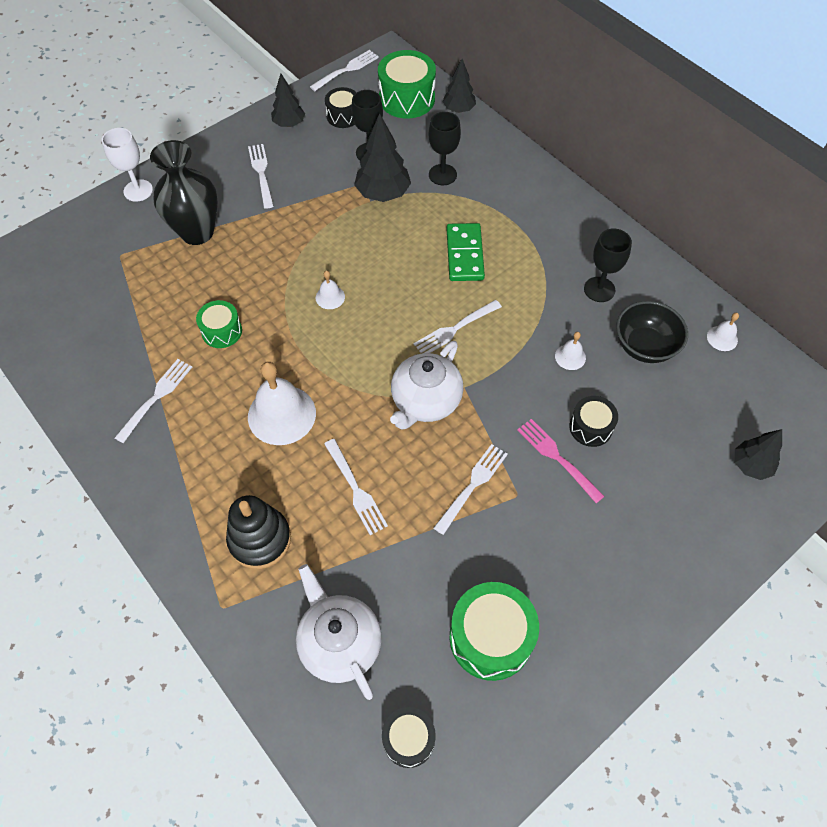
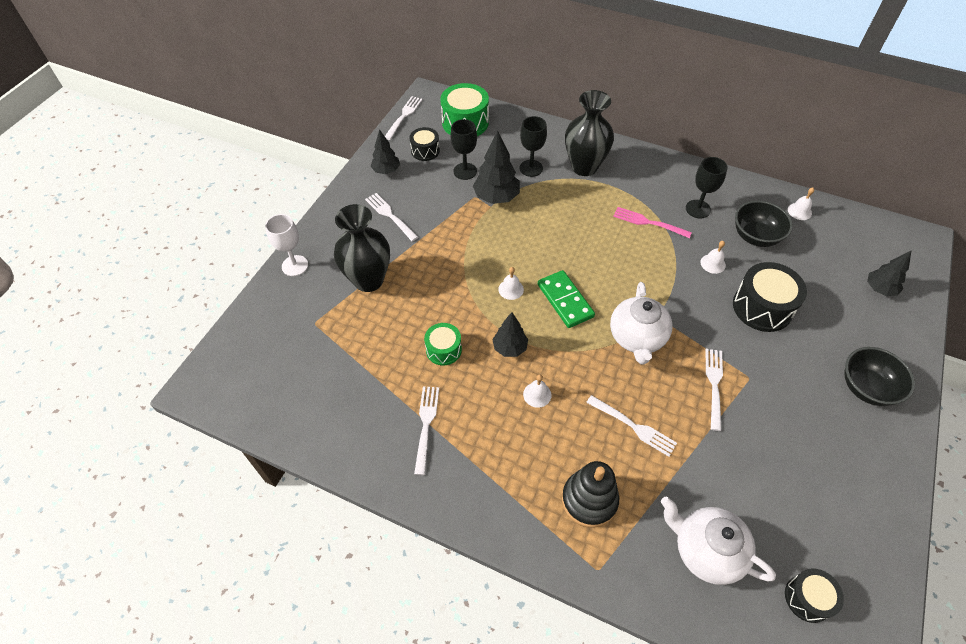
camera: 25 degrees left, 5 degrees down
(281, 414) = (537, 394): white bell -> white bell, size x0.47
(455, 329) = (620, 276): white fork -> none
(458, 110) = (509, 118): black tree -> black tree (510, 348)
(464, 254) = (588, 219): green domino -> green domino (565, 301)
(490, 637) = (807, 491): green drum -> none
(503, 194) = (584, 167): none -> black vase
(557, 458) = (756, 339): pink fork -> pink fork (648, 222)
(590, 427) = (762, 307): black drum -> black drum, size x1.69
(645, 565) = (866, 388): none -> black bowl

